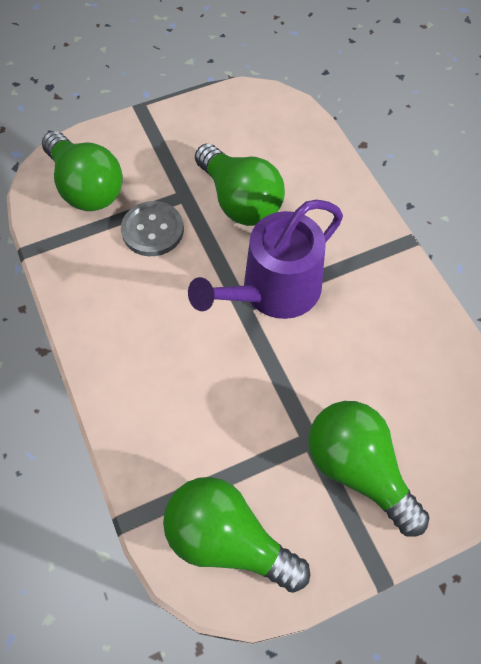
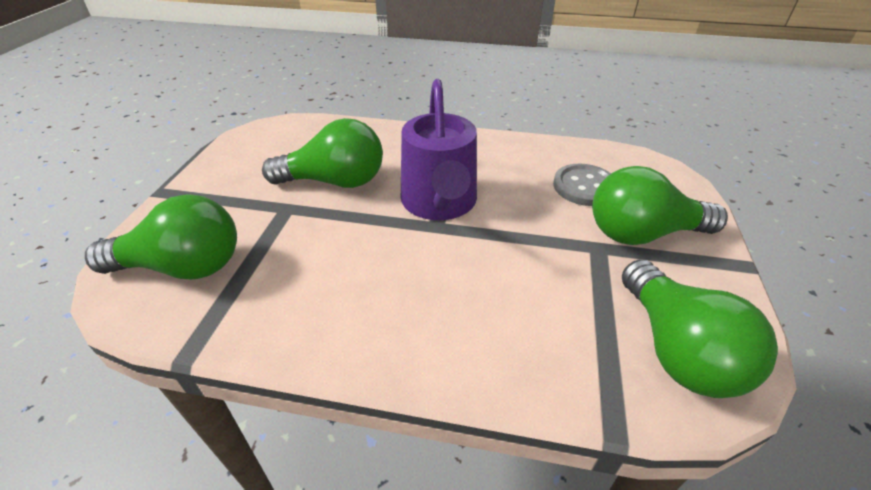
camera: 55 degrees left, 20 degrees down
(152, 230) = (295, 243): grey button -> grey button (584, 186)
(228, 540) = (676, 349): green light bulb -> green light bulb turned 75 degrees counterclockwise

